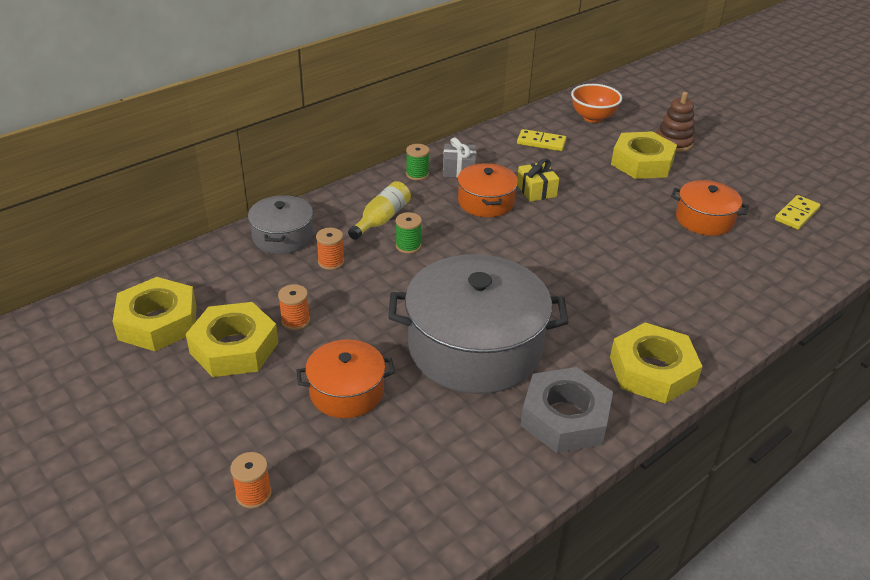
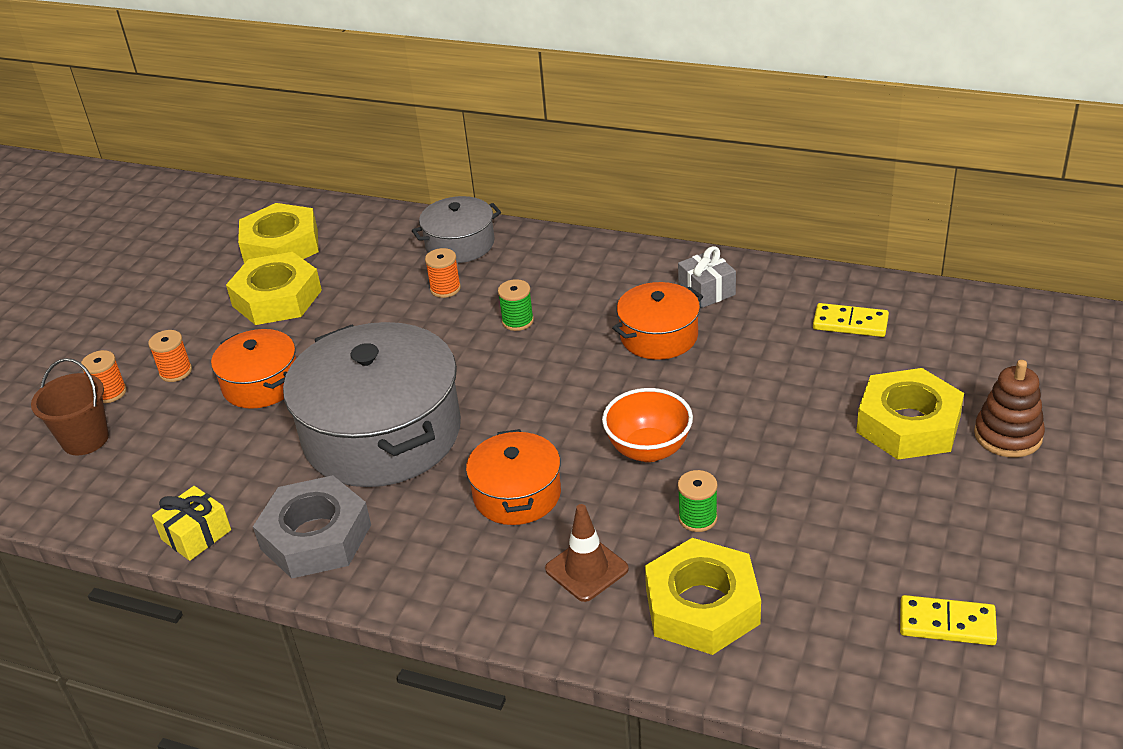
camera: 65 degrees right, 0 degrees up
(295, 321) = (338, 311): orange spool -> orange spool (175, 372)
(310, 530) = (85, 439): none -> brown bucket
(381, 219) = (549, 284): yellow bottle -> none
(417, 174) = (663, 268): green spool -> green spool (697, 518)
(536, 191) = (727, 362): yellow gift -> yellow gift (196, 535)
(541, 142) = (850, 323): yellow domino -> yellow domino turned 60 degrees counterclockwise
(593, 118) = (979, 340): orange bowl -> orange bowl (648, 450)
(652, 371) = (441, 579): yellow nut -> yellow nut (702, 606)
(683, 308) = (586, 569): none -> brown traffic cone
(704, 220) = (821, 528): orange pot -> orange pot (517, 494)

